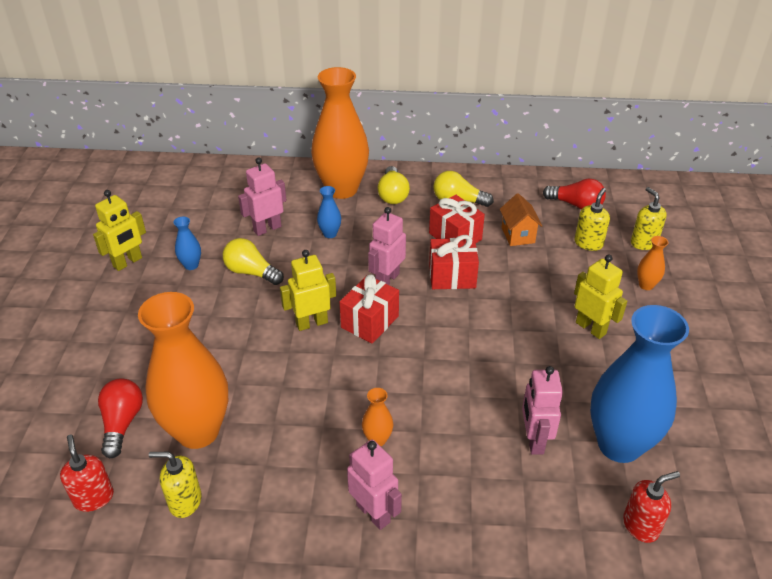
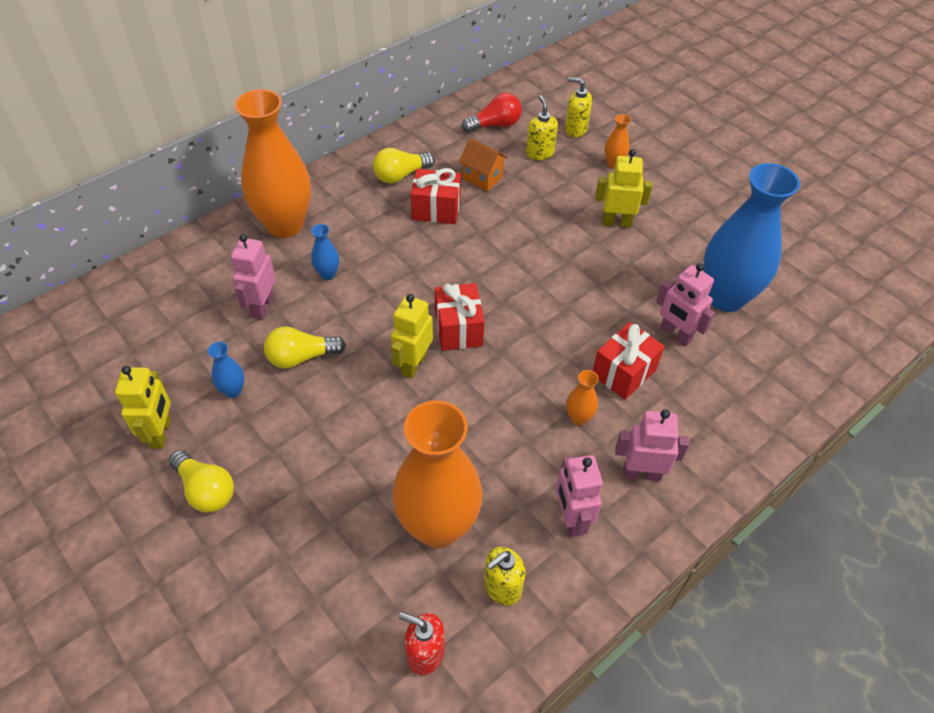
camera: 45 degrees left, 10 degrees up
(122, 423) = (364, 575): red light bulb -> none
(387, 279) = (427, 283): pink robot -> pink robot (571, 519)
(393, 195) = (338, 202): yellow light bulb -> yellow light bulb (206, 490)
(452, 276) = (475, 246): red gift -> red gift (623, 372)
(641, 525) = (794, 343): red soap dispenser -> none

